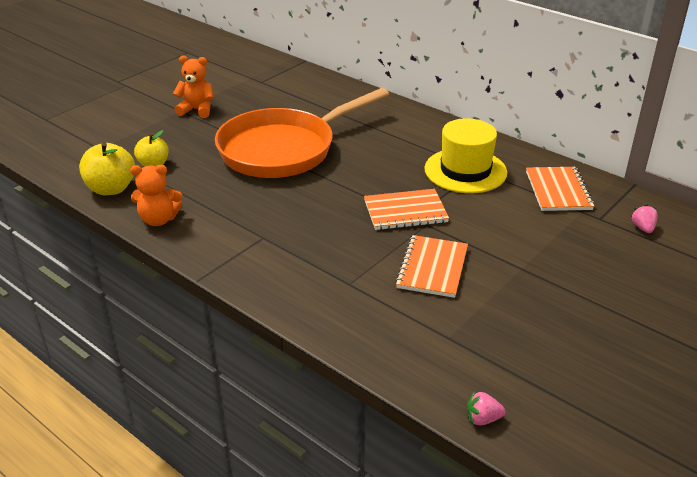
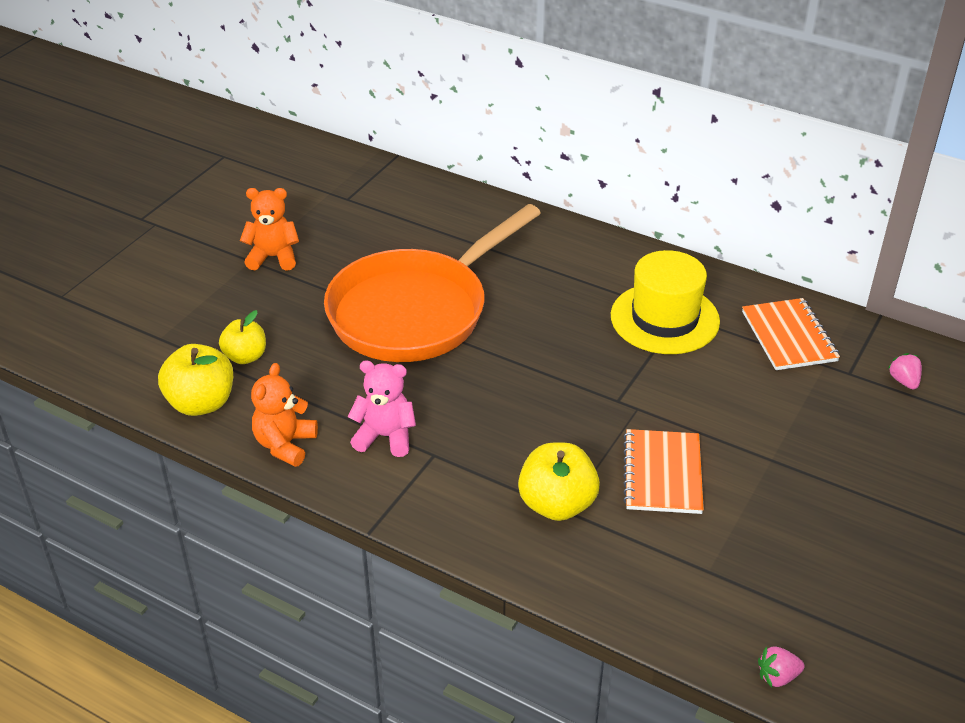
camera: 10 degrees left, 5 degrees up
(159, 219) = (285, 445): orange teddy bear -> orange teddy bear turned 120 degrees clockwise
(232, 222) = (385, 436): none -> pink teddy bear
(344, 279) = (557, 504): none -> yellow apple
(405, 212) = (605, 392): orange notebook -> none

